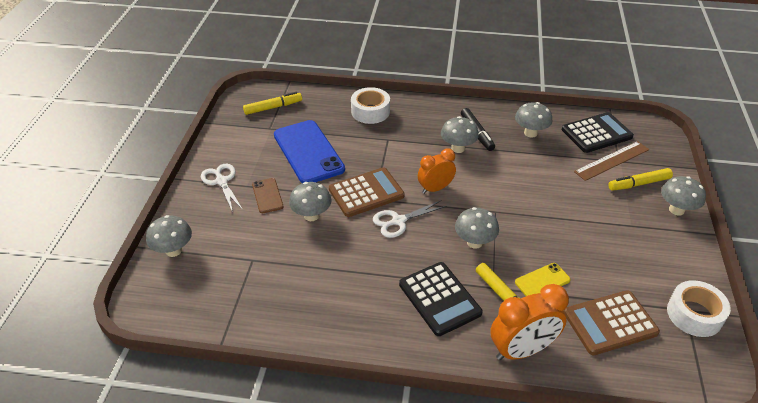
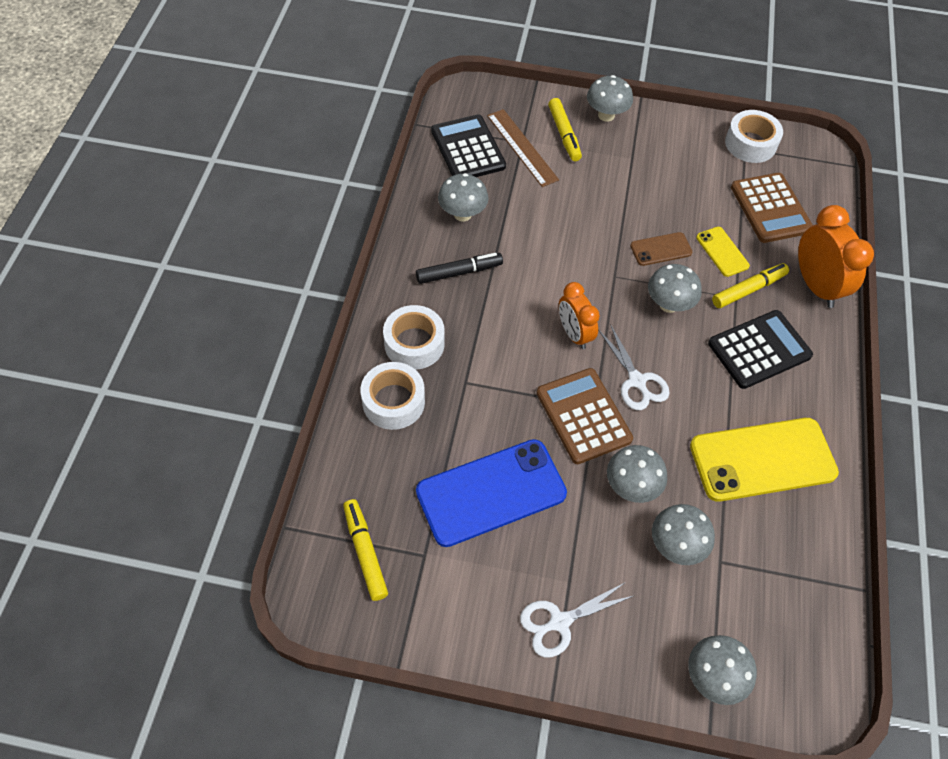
camera: 90 degrees left, 15 degrees up
(267, 195) = (591, 549): brown phone -> brown phone (661, 249)
(334, 291) = (762, 459): none -> yellow phone
(414, 117) = (414, 344): none -> white tape
(458, 148) = (491, 298): grey mushroom -> grey mushroom (676, 545)

